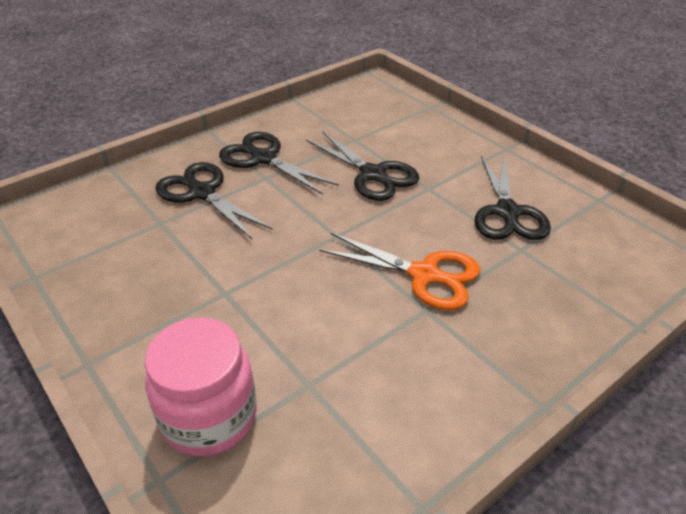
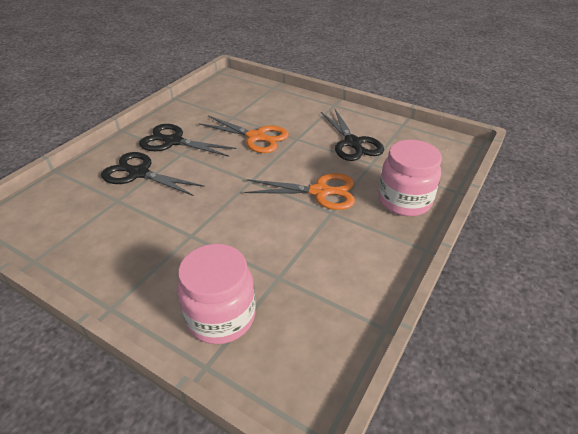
camera: 20 degrees left, 0 degrees up
(373, 175) = (256, 137): black scissors -> orange scissors
(545, 320) = (404, 201): none -> pink jar

